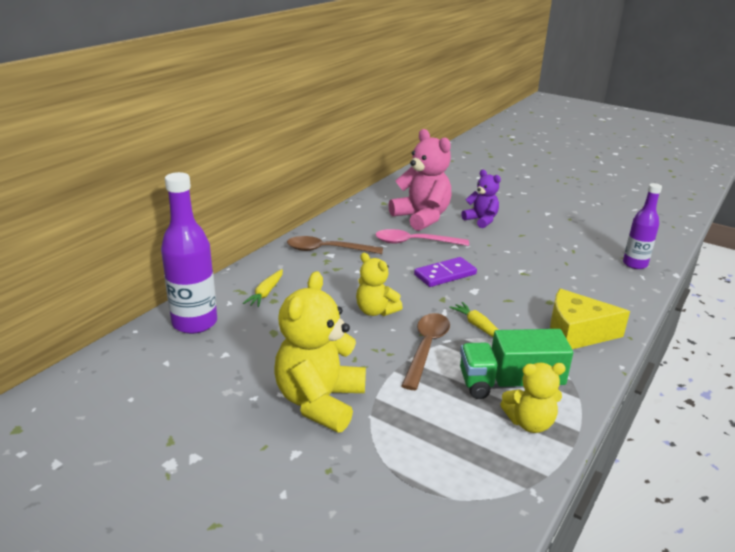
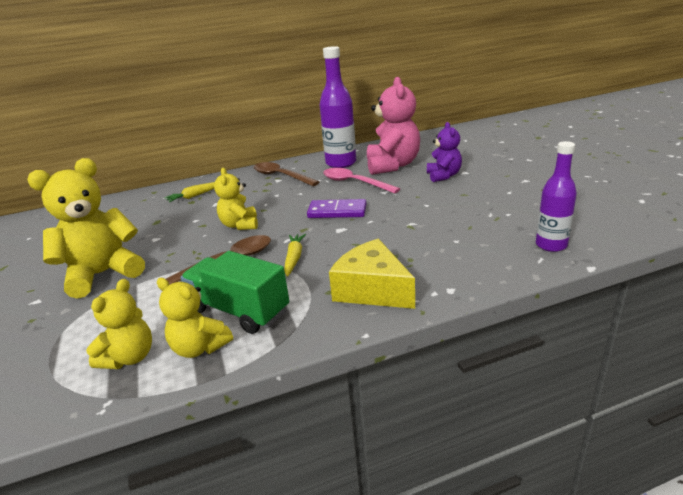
camera: 40 degrees right, 0 degrees up
(194, 323) = (127, 204): purple bottle -> purple bottle (341, 163)
(489, 454) = (129, 357): none -> yellow teddy bear

